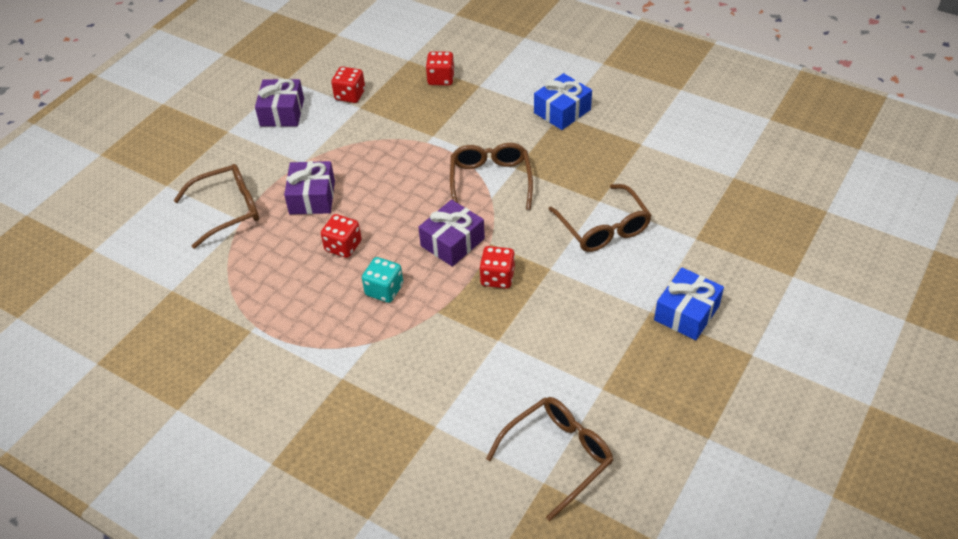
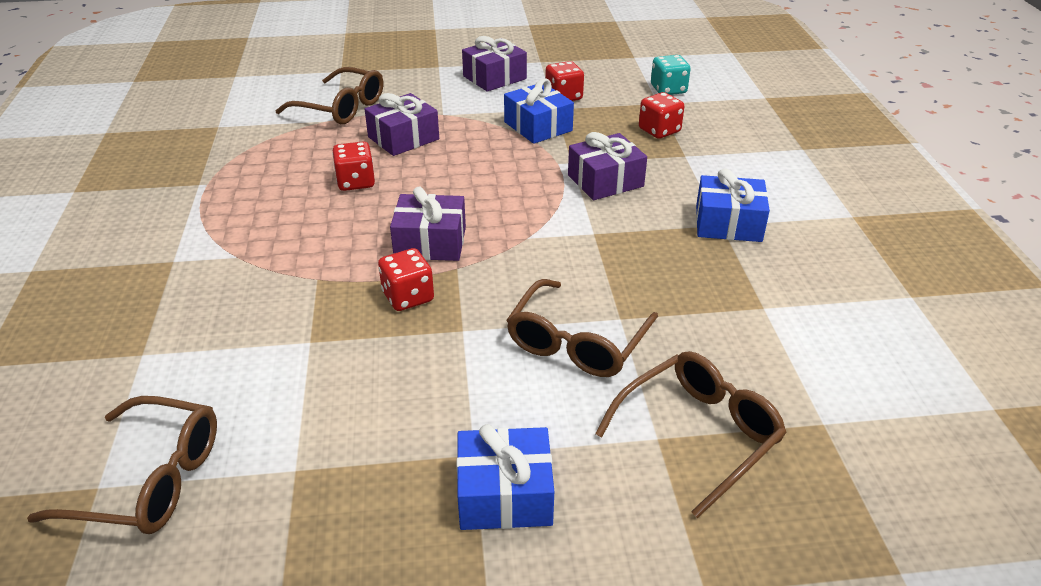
camera: 50 degrees right, 10 degrees down
(373, 127) = (538, 126): none -> blue gift
(384, 290) = (318, 231): turquoise dice -> turquoise dice (668, 89)
(469, 133) = (605, 181): none -> purple gift
(490, 180) = (552, 225): brown glasses -> brown glasses (700, 433)

